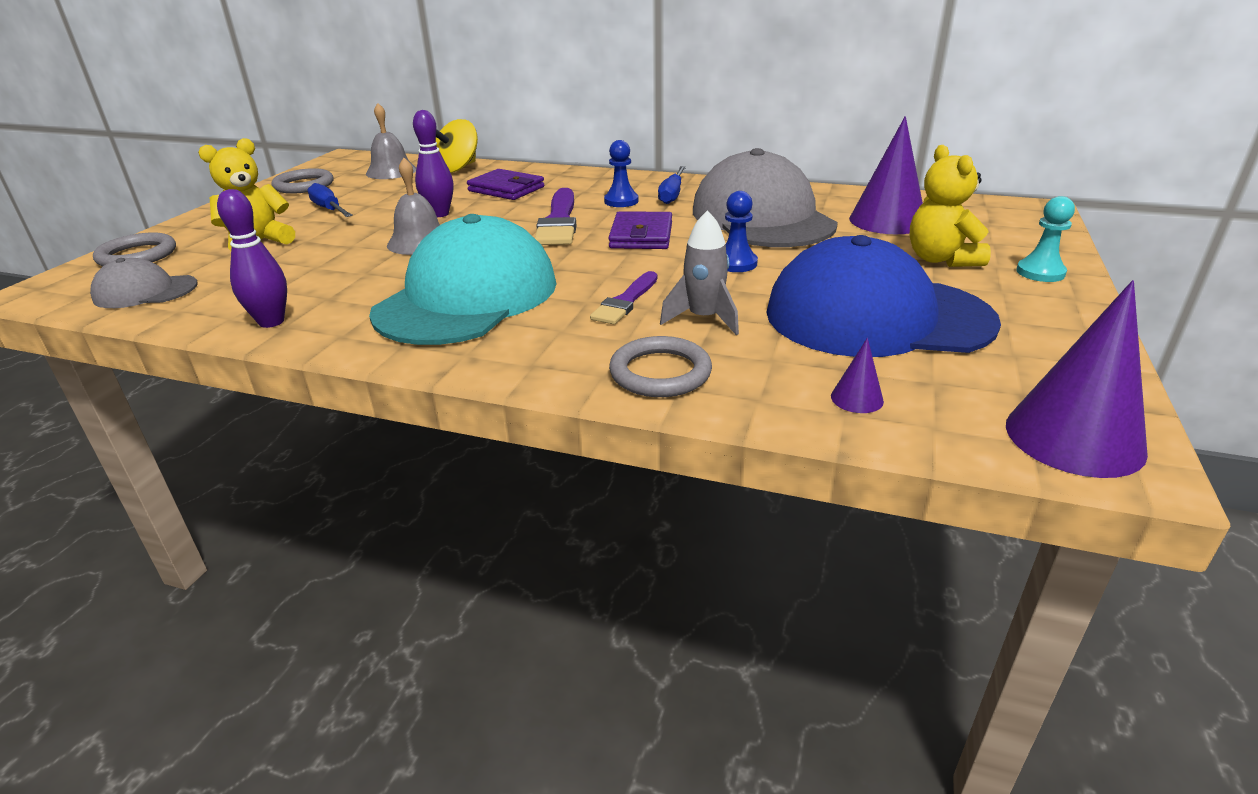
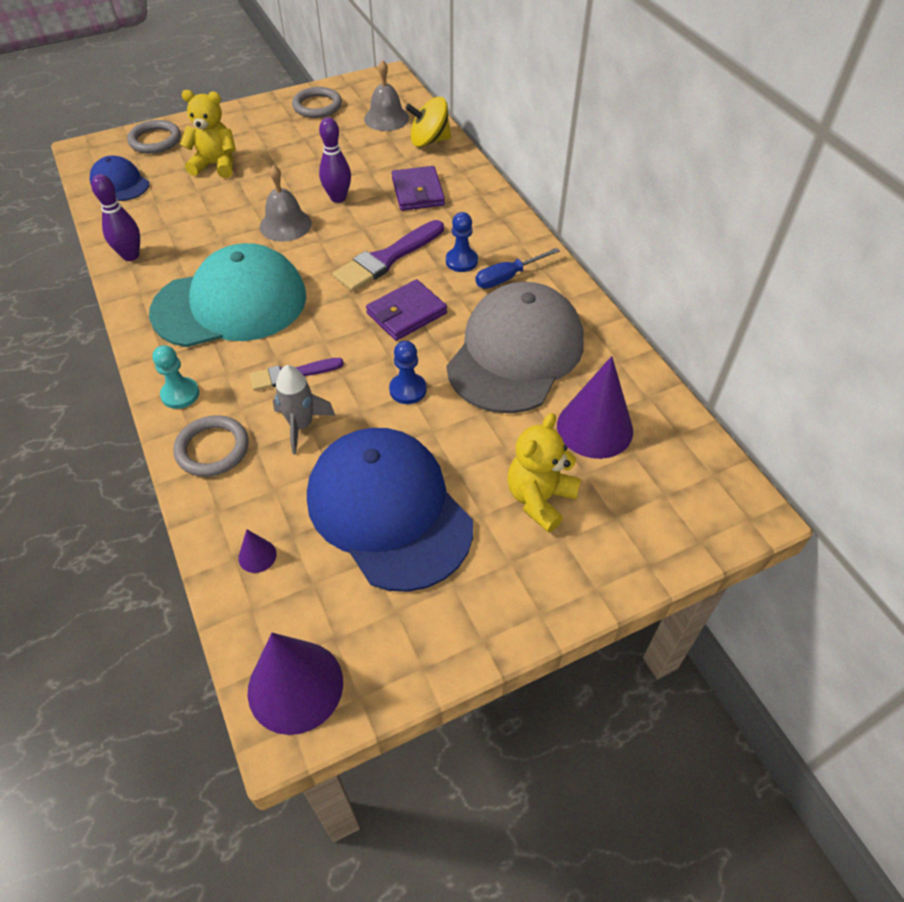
camera: 45 degrees right, 20 degrees up
(145, 291) = (120, 183): grey cap -> blue cap
(329, 209) = (292, 149): blue screwdriver -> none
(1040, 272) = (577, 572): turquoise pawn -> turquoise pawn (180, 394)

